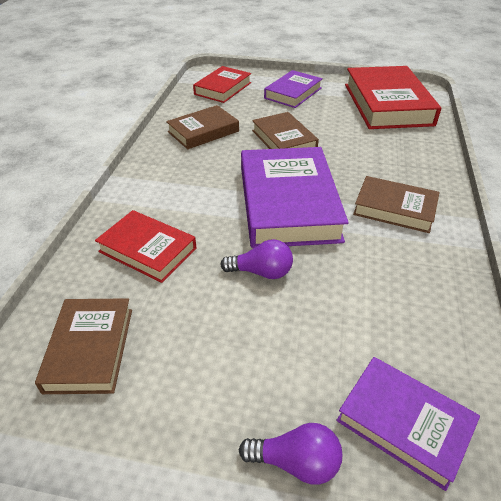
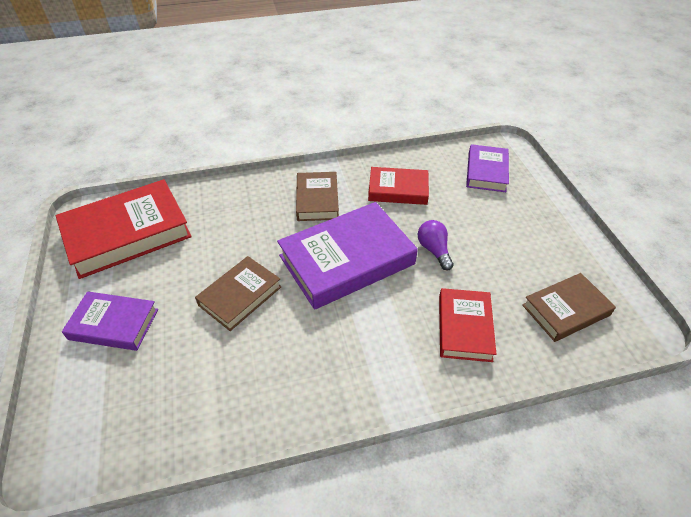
camera: 115 degrees left, 5 degrees up
(203, 131) = (251, 380): brown book -> none
(223, 88) = (113, 415): red book -> red book (398, 190)
(296, 462) = (537, 200): purple light bulb -> none

